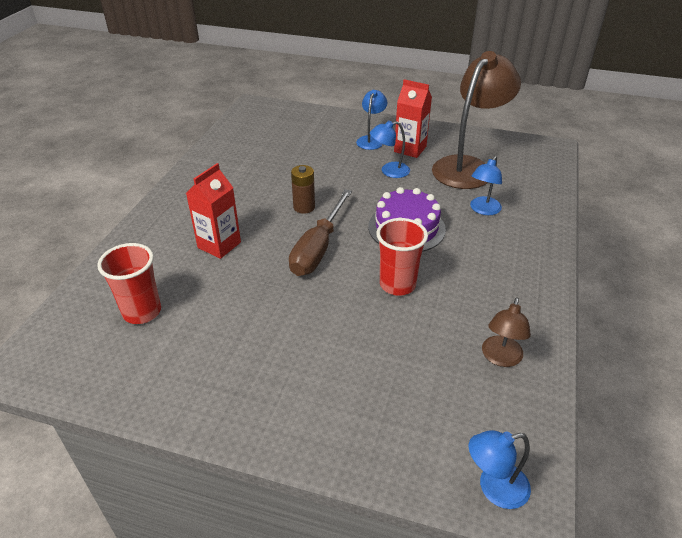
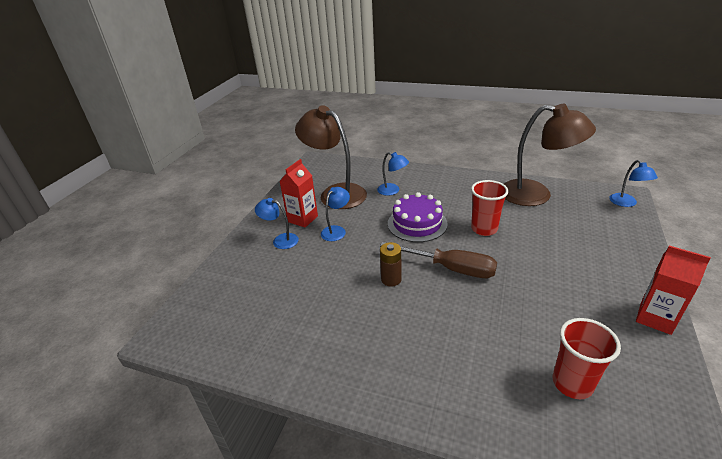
camera: 85 degrees left, 5 degrees down
(219, 245) = (457, 335): red carton -> red carton (655, 318)
(389, 171) = (336, 230): blue lamp -> blue lamp turned 135 degrees counterclockwise
(500, 358) = (536, 195): brown lamp -> brown lamp, size x2.07

